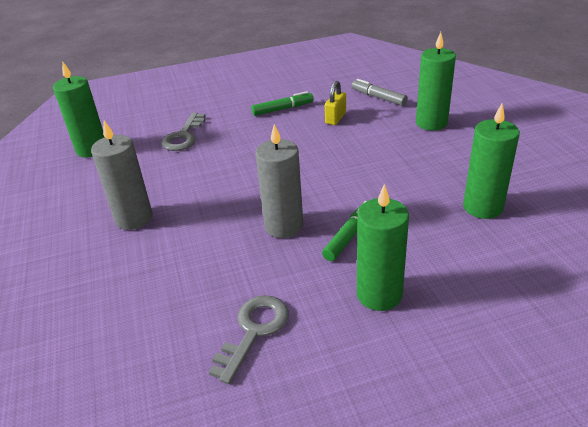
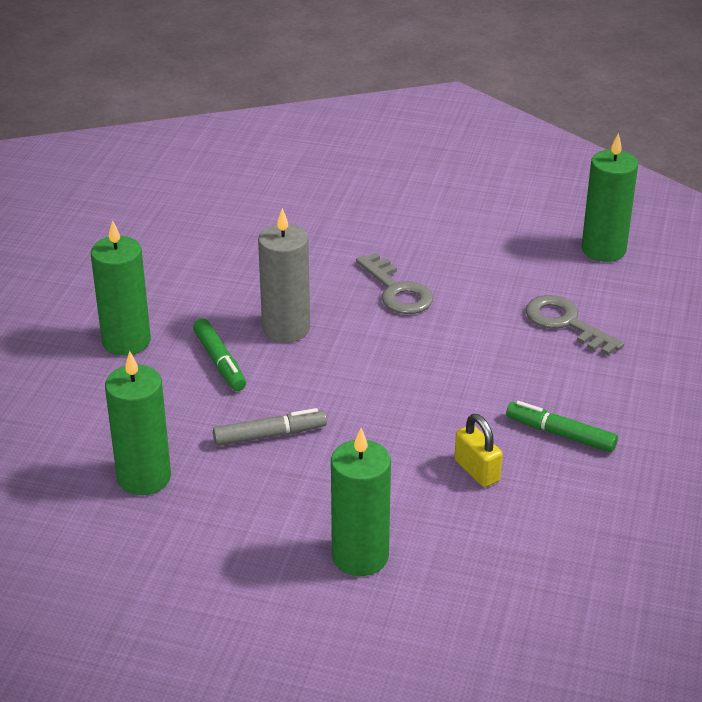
camera: 120 degrees right, 0 degrees up
(134, 218) = (411, 246): grey candle -> none
(254, 331) = (174, 264): grey key -> grey key (397, 291)
(283, 109) = (560, 434): green marker -> green marker turned 105 degrees clockwise
(378, 97) = (498, 549): grey marker -> grey marker (270, 435)

